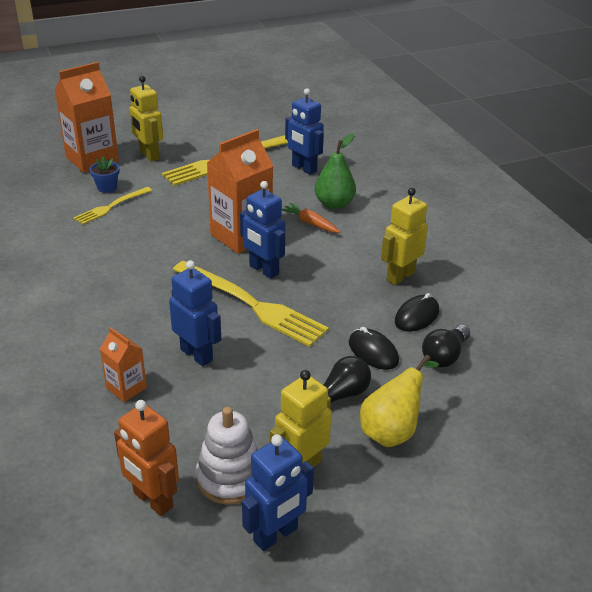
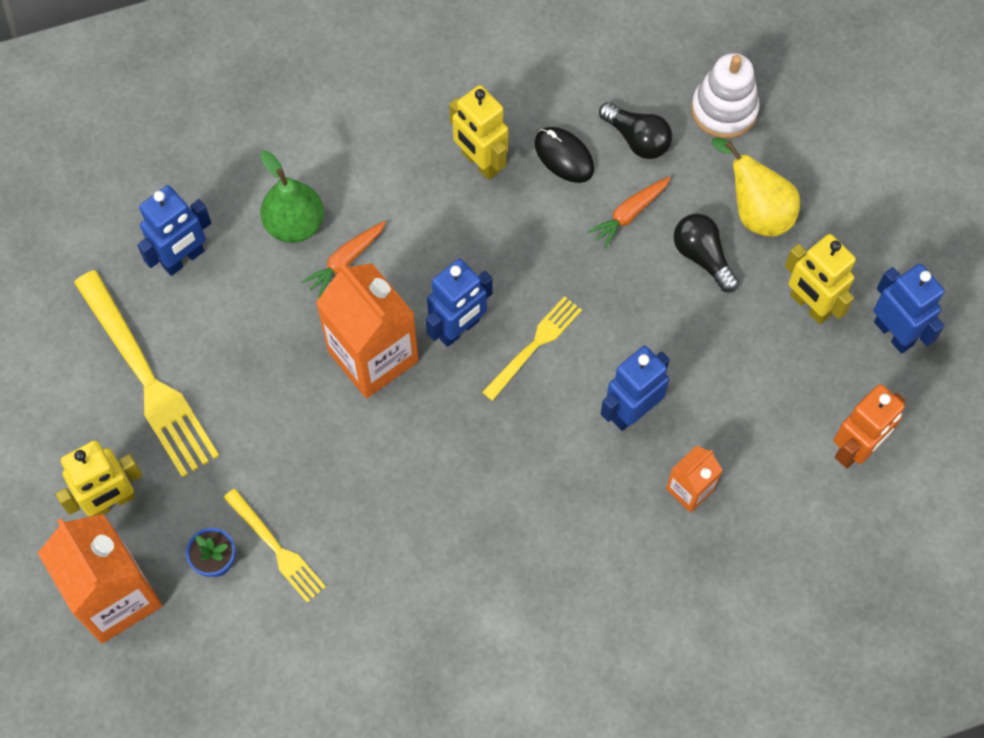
camera: 85 degrees left, 30 degrees up
(230, 478) = (824, 374): white stacking toy -> white stacking toy (724, 110)
(252, 305) = (534, 345): yellow fork -> yellow fork, size x0.56
(373, 352) = (629, 214): black mouse -> orange carrot

